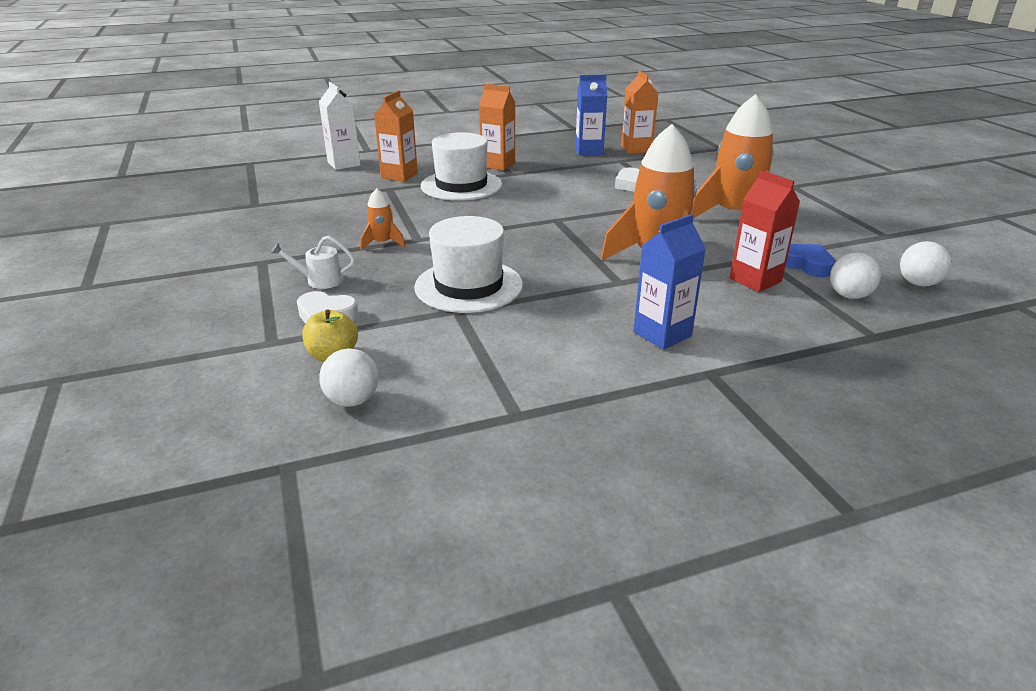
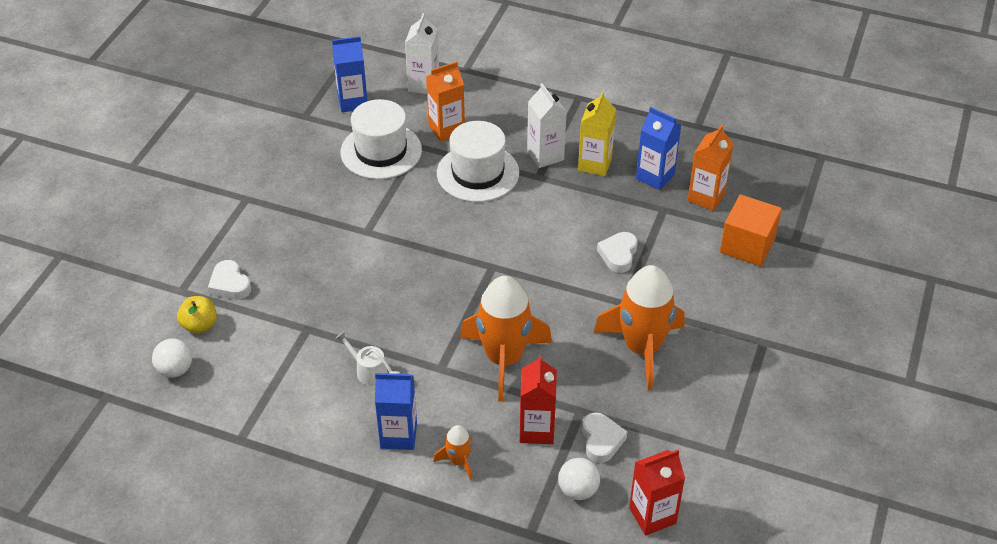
camera: 40 degrees right, 15 degrees up
(292, 186) = (353, 102): none -> blue carton
(320, 280) = (260, 243): white watering can -> white watering can (368, 371)
(382, 243) = (339, 222): orange rocket -> orange rocket (458, 461)
(468, 286) = (340, 308): white hat -> white hat (381, 151)
(498, 165) = (545, 155): orange carton -> white carton
(539, 158) = (595, 164): none -> yellow carton
(699, 157) = (747, 245): none -> orange cube
(806, 265) = (601, 440): blue heart -> white heart
(918, 283) = (652, 515): white ball -> red carton

